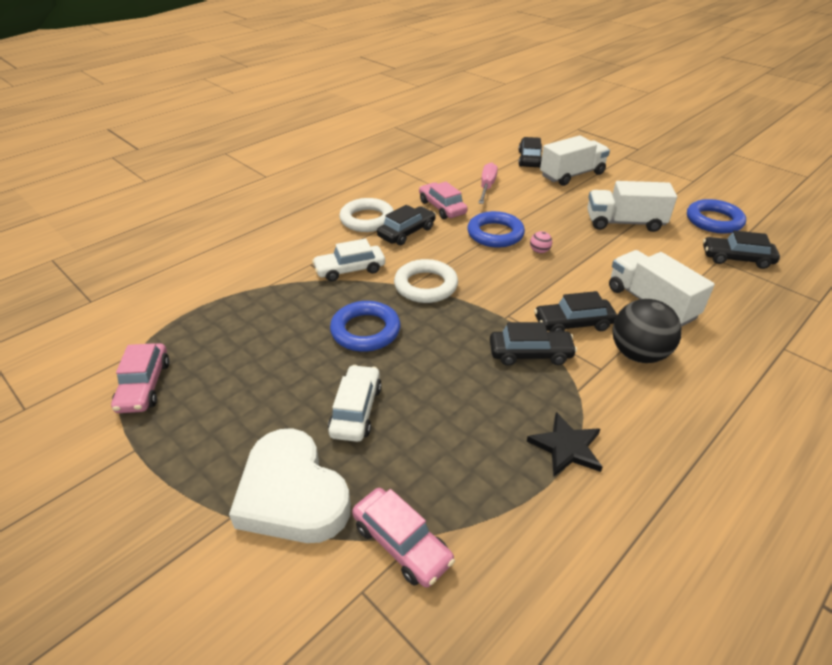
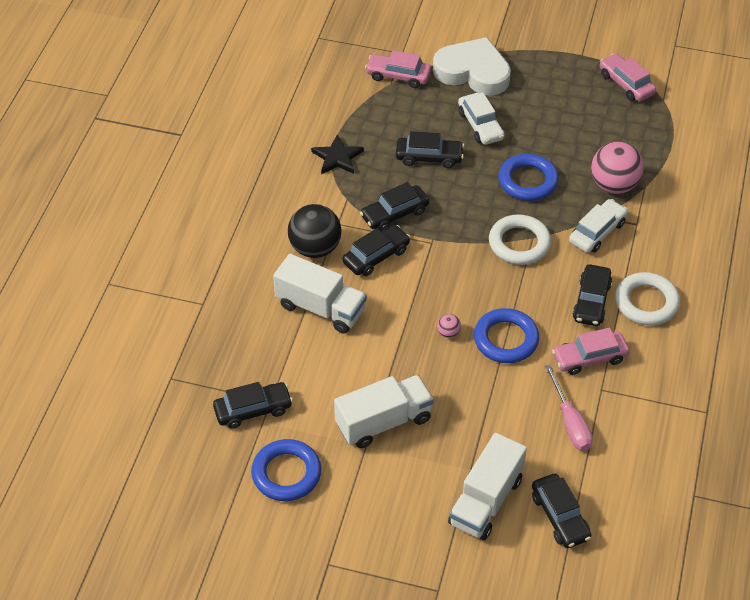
camera: 150 degrees right, 10 degrees up
(291, 296) = (614, 185): none -> pink ball
(442, 207) = (589, 358): pink car -> pink car turned 135 degrees clockwise
(449, 398) = (429, 157): none -> black car

